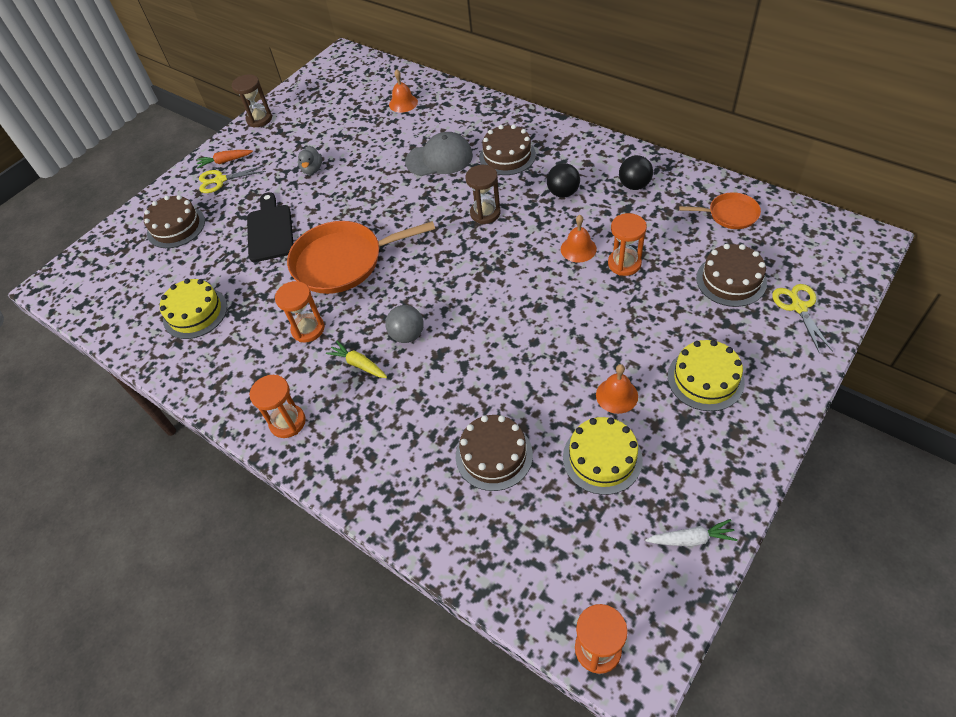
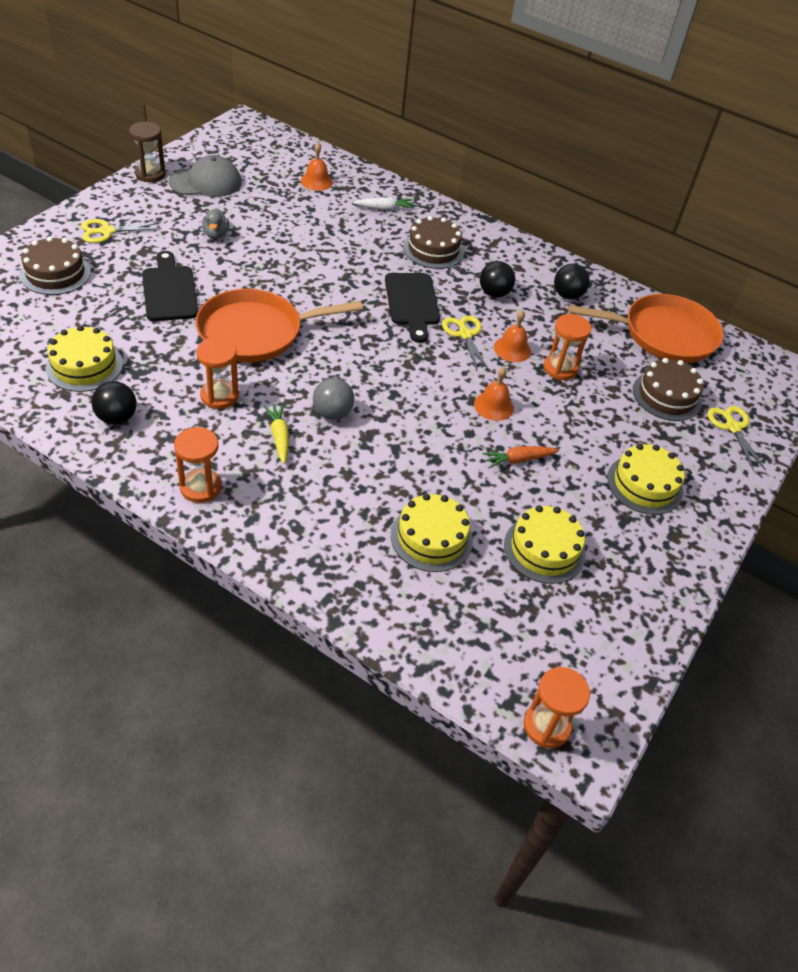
camera: 15 degrees left, 5 degrees down
(220, 360) = (117, 417): none -> black ball
(225, 161) = (111, 213): orange carrot -> orange carrot (518, 460)
(358, 364) = (279, 437): yellow carrot -> yellow carrot turned 45 degrees clockwise
(439, 158) = (359, 242): grey cap -> grey cap (206, 182)
(485, 213) = (412, 303): brown hourglass -> black cutting board
(494, 455) = (431, 538): brown cake -> yellow cake
(533, 239) = (465, 335): none -> yellow scissors
(616, 395) = (557, 492): orange bell -> orange bell (493, 406)
(691, 539) = (635, 630): white carrot -> white carrot (384, 208)
(730, 214) = (664, 334): orange pan -> orange pan, size x1.92

